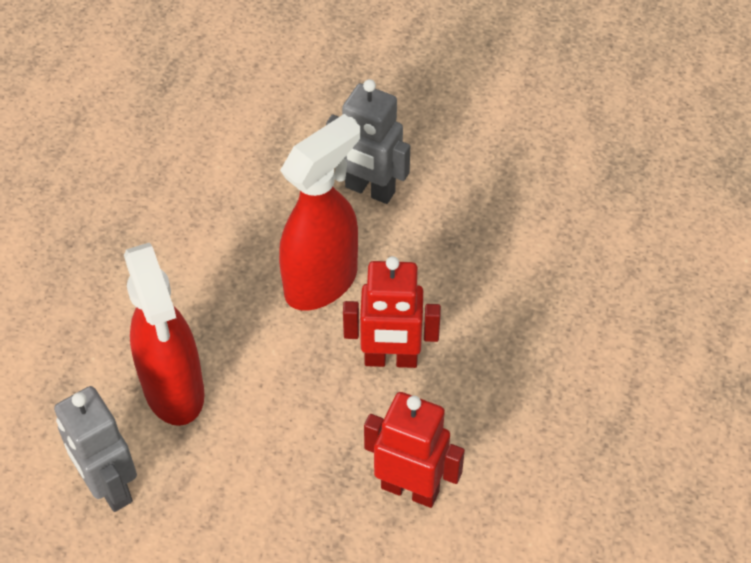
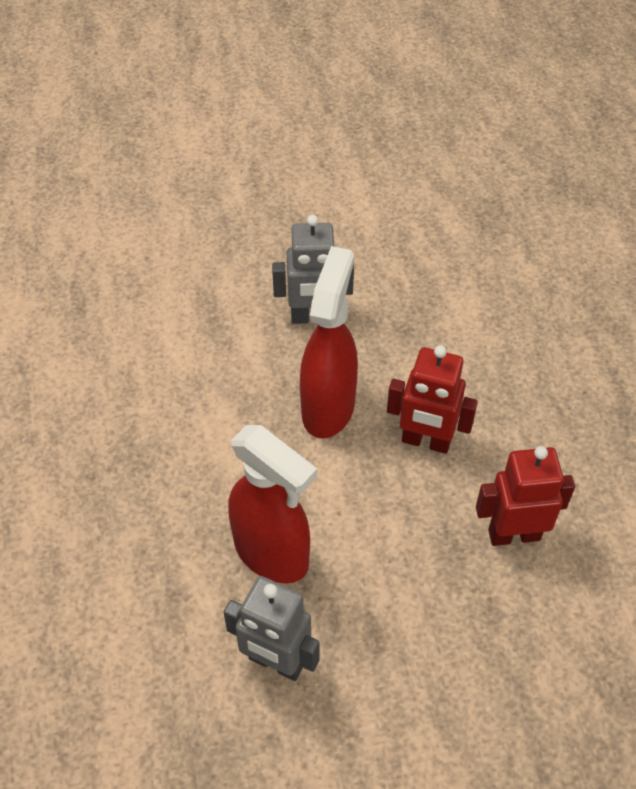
camera: 30 degrees left, 0 degrees up
(391, 359) = (426, 441): red robot -> red robot turned 45 degrees clockwise

